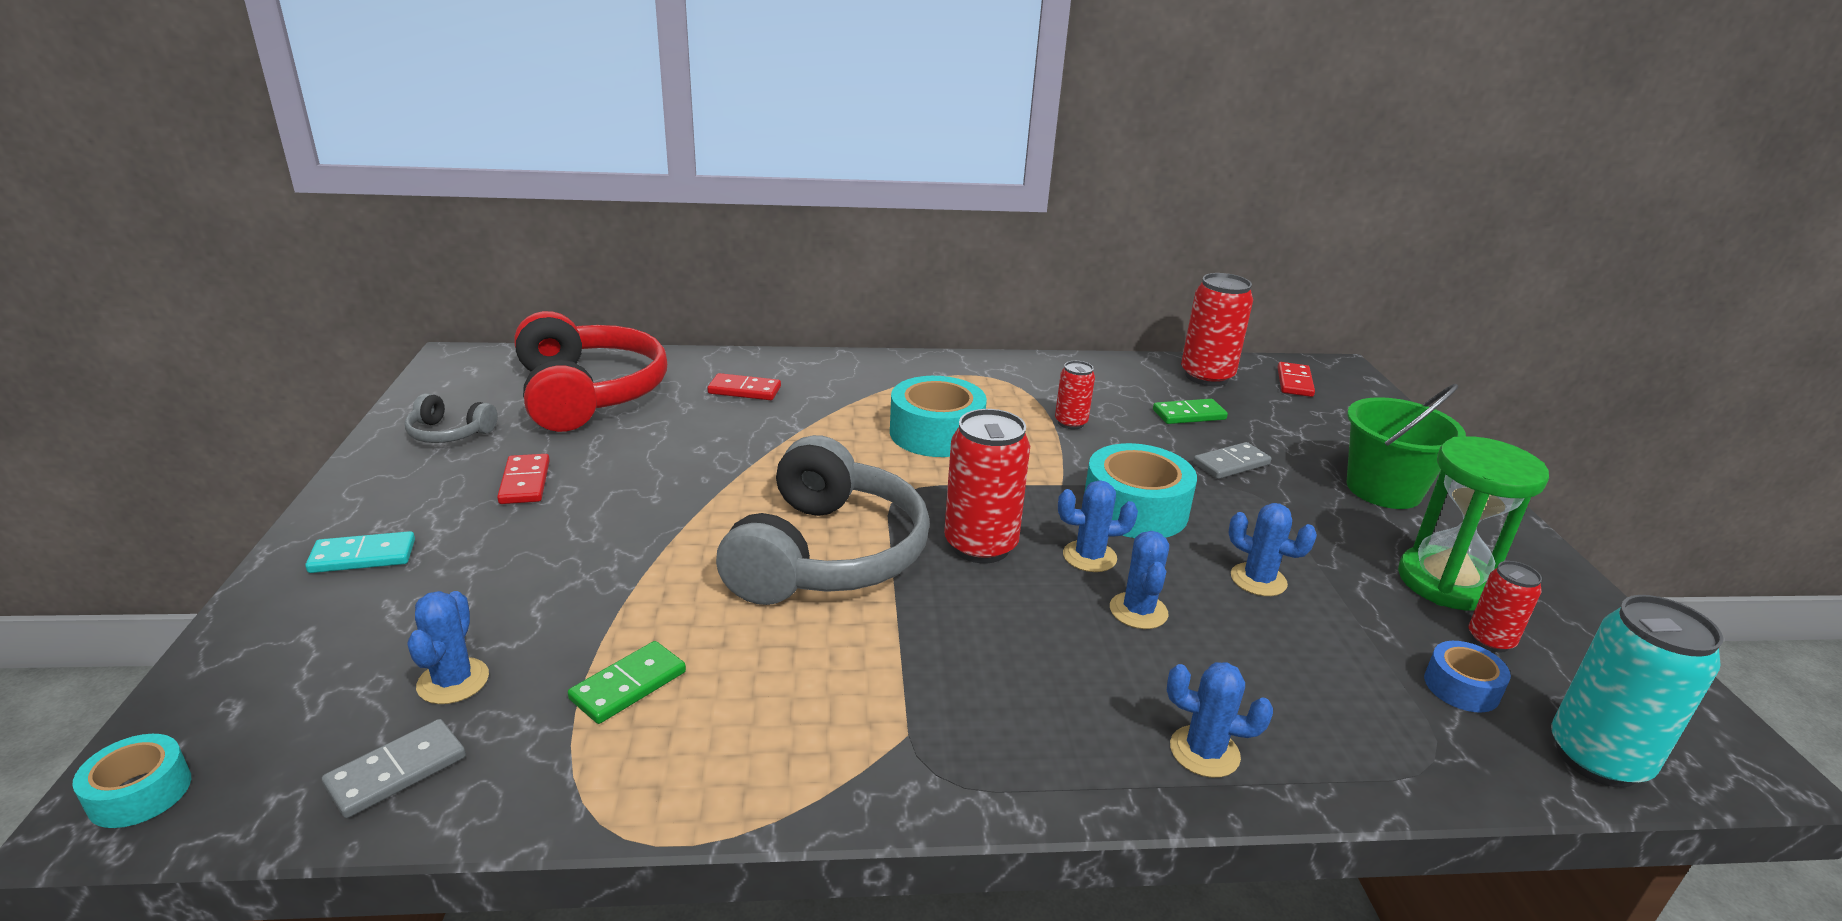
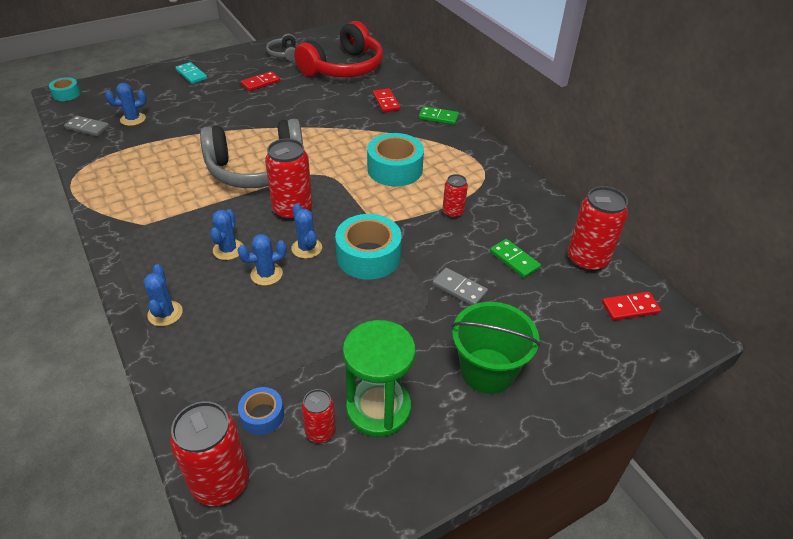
camera: 65 degrees right, 15 degrees up
(628, 686) = (145, 153): green domino -> green domino (438, 117)
(1258, 580) = (324, 317): blue cactus -> blue cactus (228, 250)
(1597, 758) = (221, 482): turquoise can -> red can

